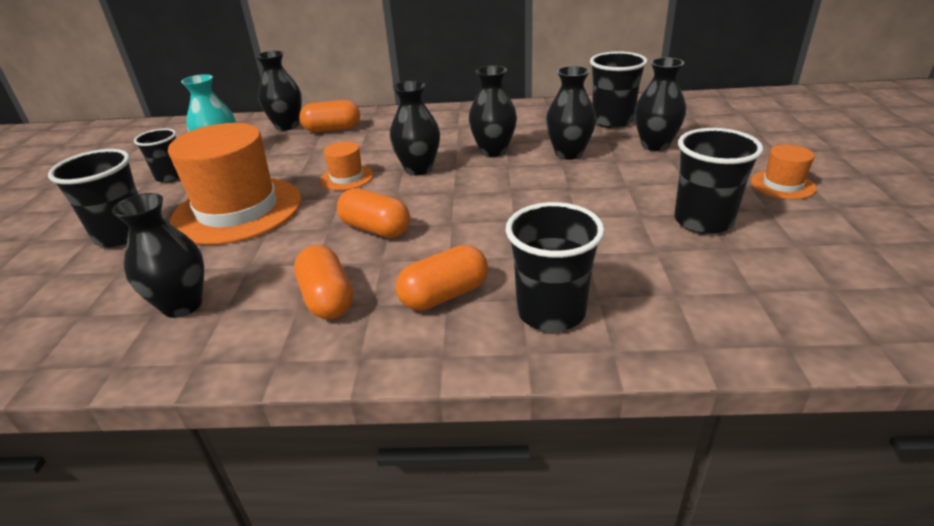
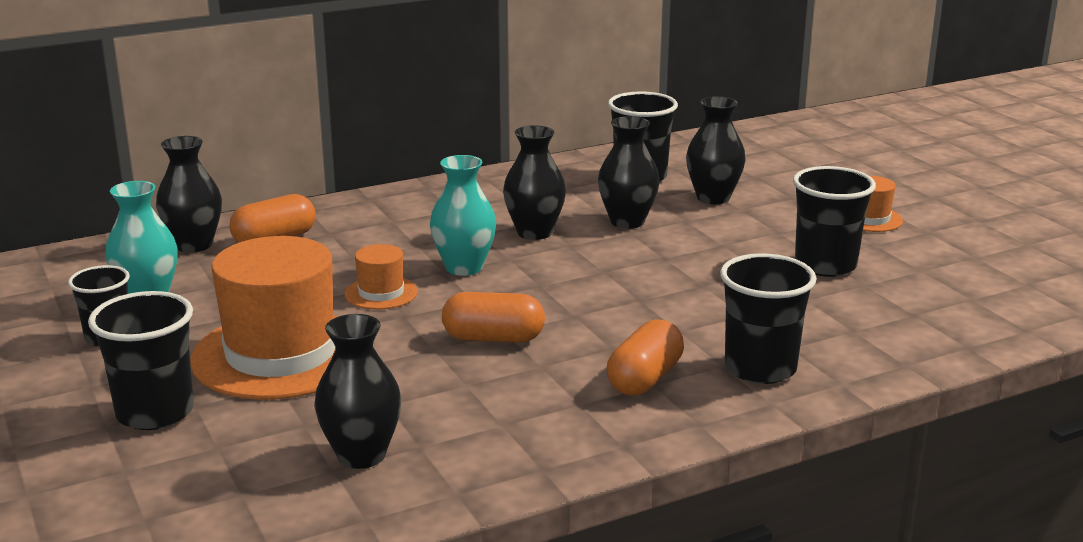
camera: 30 degrees left, 10 degrees down
(327, 298) = (525, 410): orange capsule -> none
(418, 169) = (464, 267): black vase -> turquoise vase

